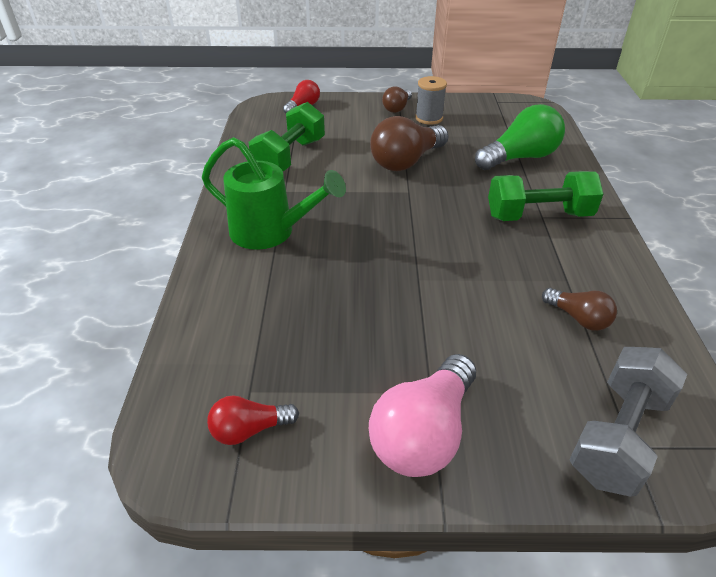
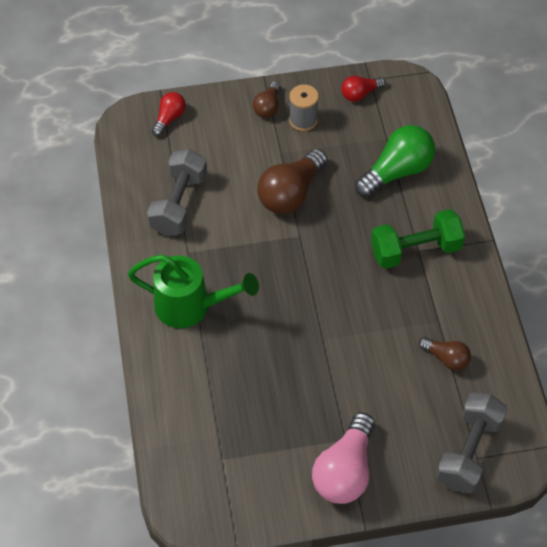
camera: 10 degrees left, 15 degrees up
(249, 430) = (231, 487): red light bulb -> red light bulb (360, 94)
(290, 157) = (179, 204): green dumbbell -> grey dumbbell

